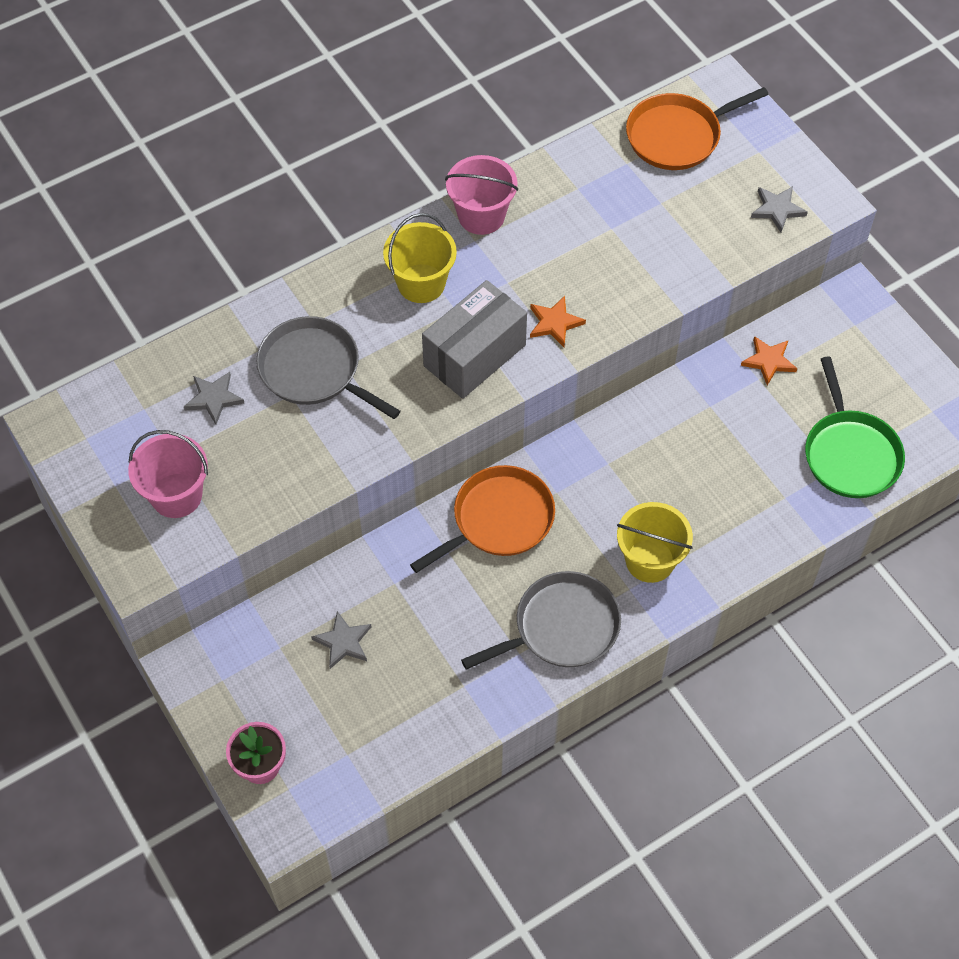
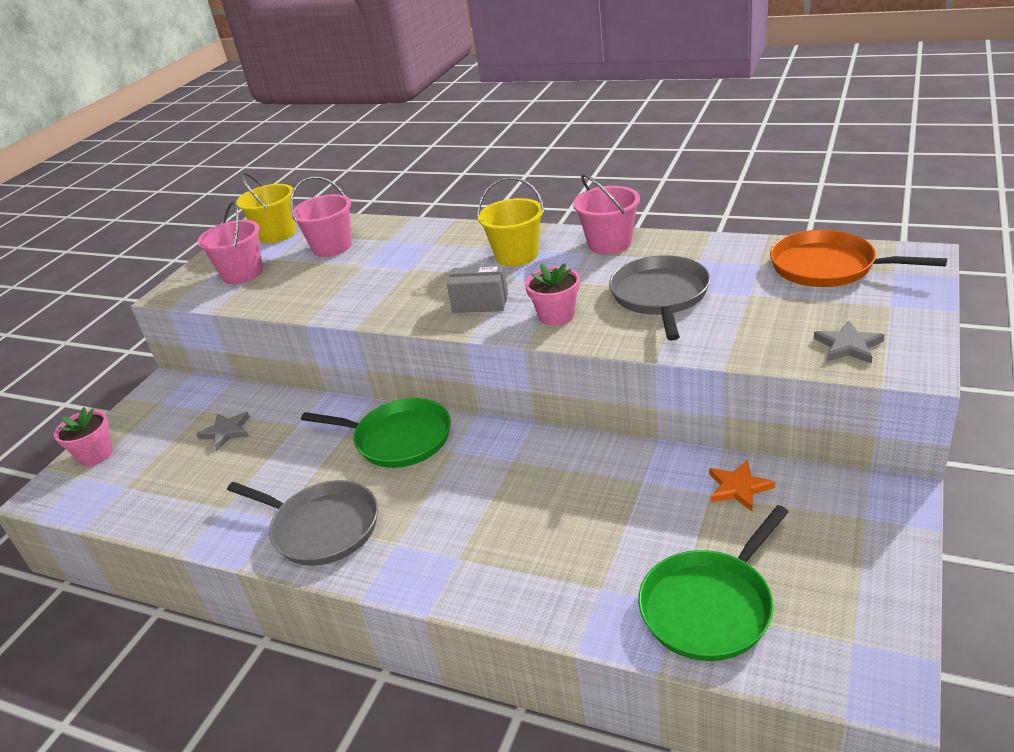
camera: 60 degrees right, 25 degrees down
(214, 398) = (332, 247): grey star -> pink bucket
(314, 370) = (393, 262): grey pan -> grey pan (660, 296)
(475, 355) = (480, 303): grey box -> grey box, size x0.61
(498, 520) = (398, 439): orange pan -> green pan
(554, 323) = (556, 316): orange star -> pink flower pot
(650, 560) = (437, 539): yellow bucket -> yellow bucket (277, 234)

